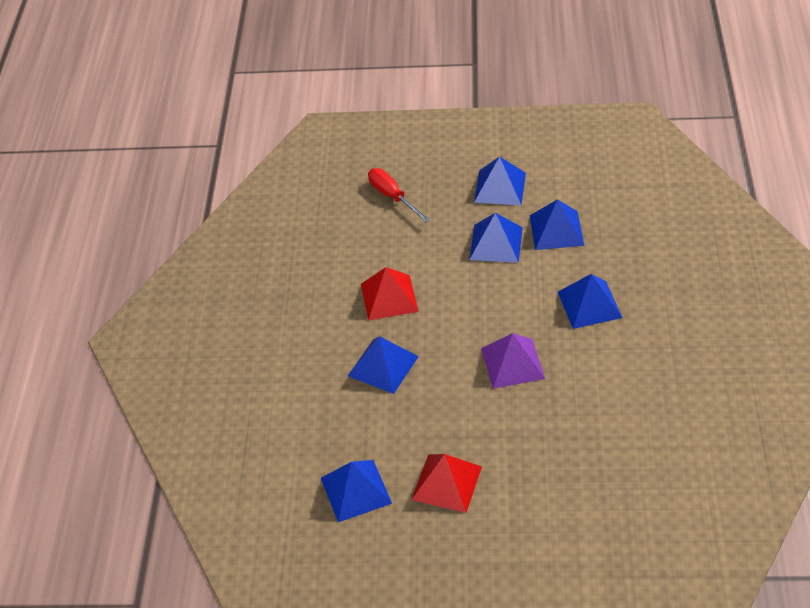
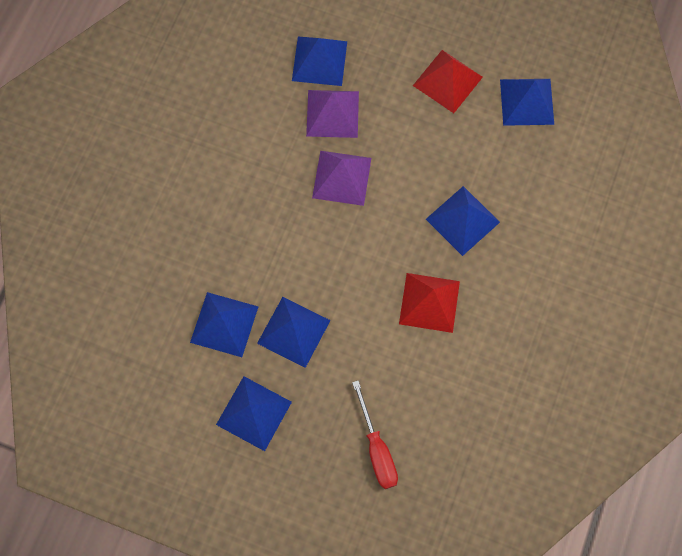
camera: 165 degrees left, 25 degrees up
(550, 414) = (332, 113): none -> purple pyramid
(589, 304) = (239, 216): blue pyramid -> blue pyramid (319, 61)

